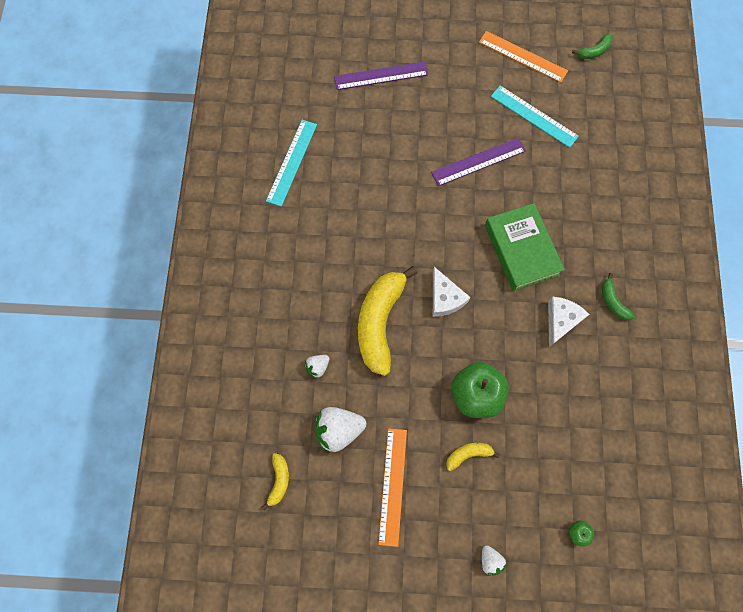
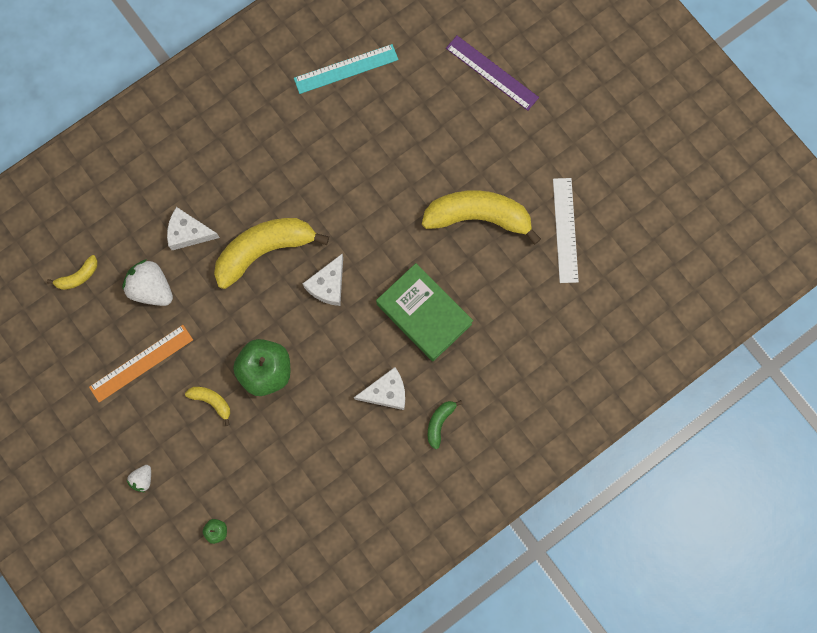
camera: 50 degrees right, 5 degrees up
(317, 367) = (188, 233): white strawberry -> white cheese
(478, 161) = (478, 217): purple ruler -> yellow banana
(521, 250) = (424, 314): green book -> green book turned 75 degrees counterclockwise
(523, 56) = (620, 175): orange ruler -> none
(534, 116) = (565, 230): turquoise ruler -> white ruler
(594, 51) = (682, 233): green banana -> none

